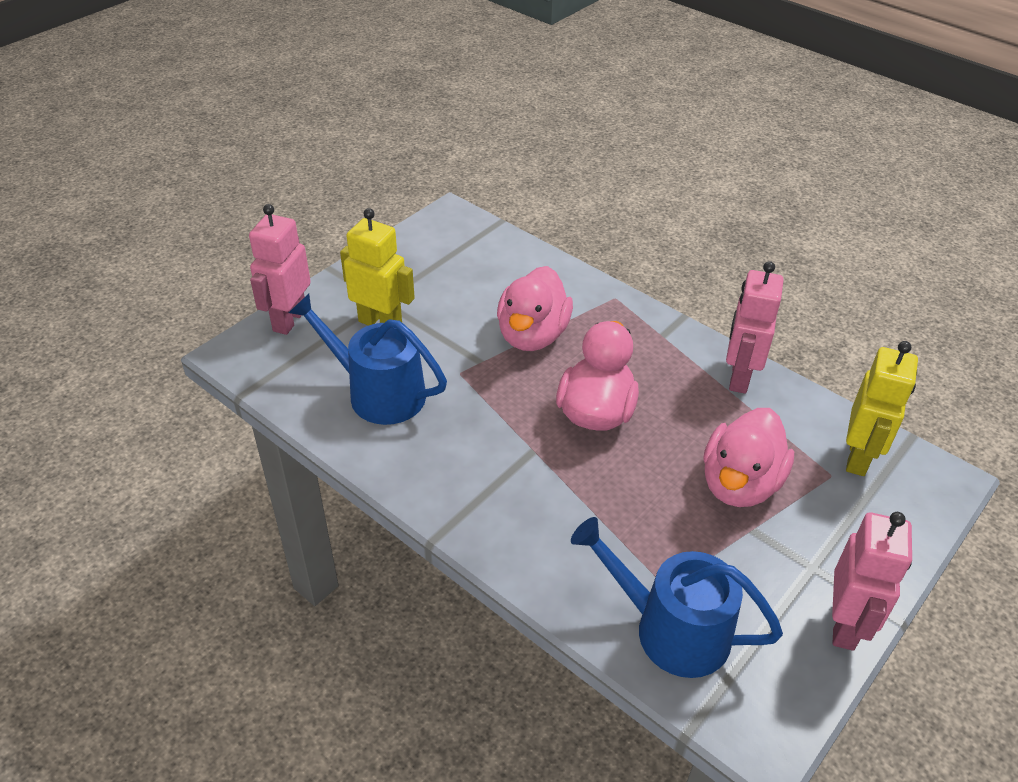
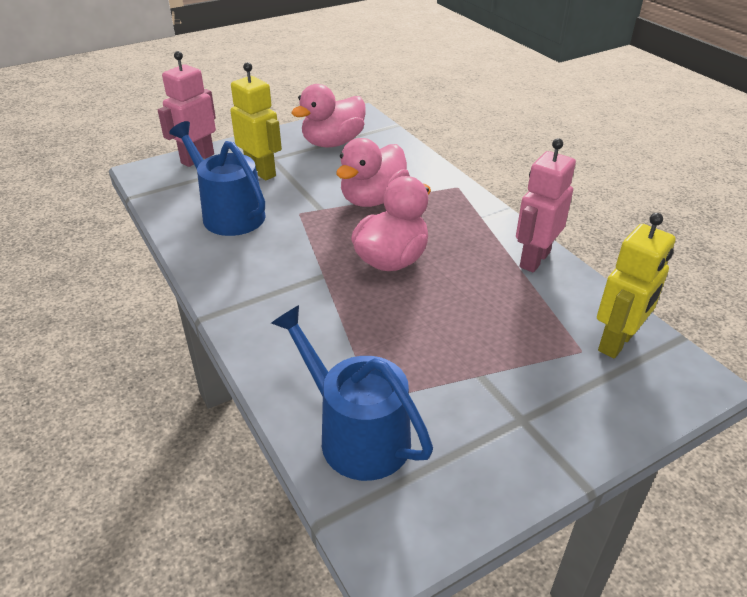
camera: 20 degrees right, 5 degrees down
(739, 484) = (488, 337): pink duck -> pink duck (333, 143)
(845, 625) = (527, 476): pink robot -> none

